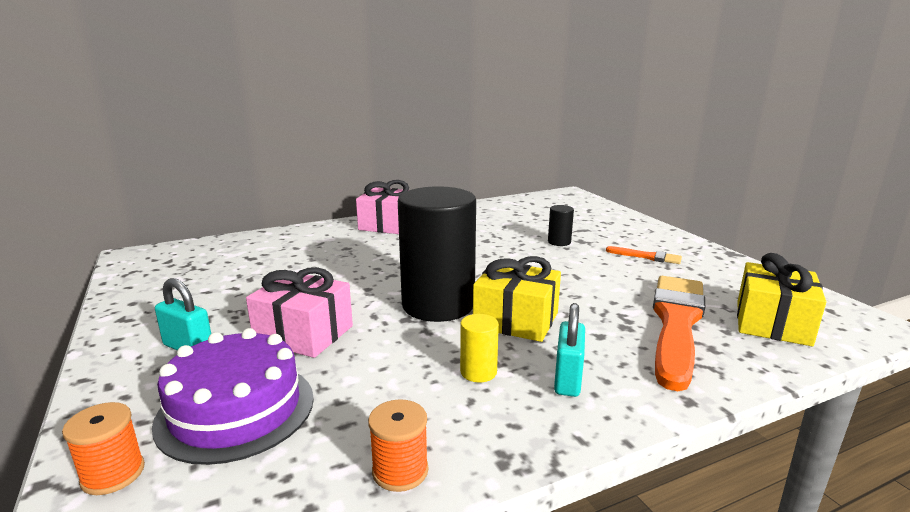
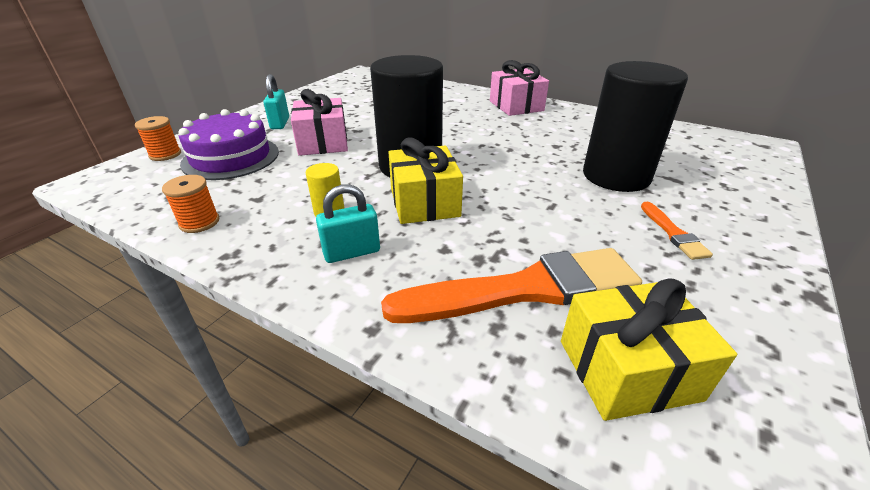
camera: 55 degrees right, 15 degrees up
(559, 242) = (616, 176): black cylinder -> black cylinder, size x2.45

